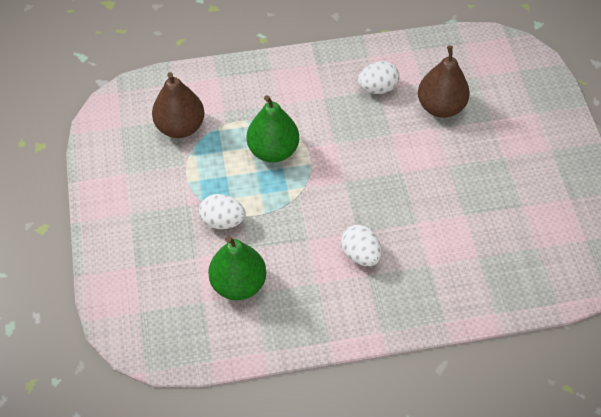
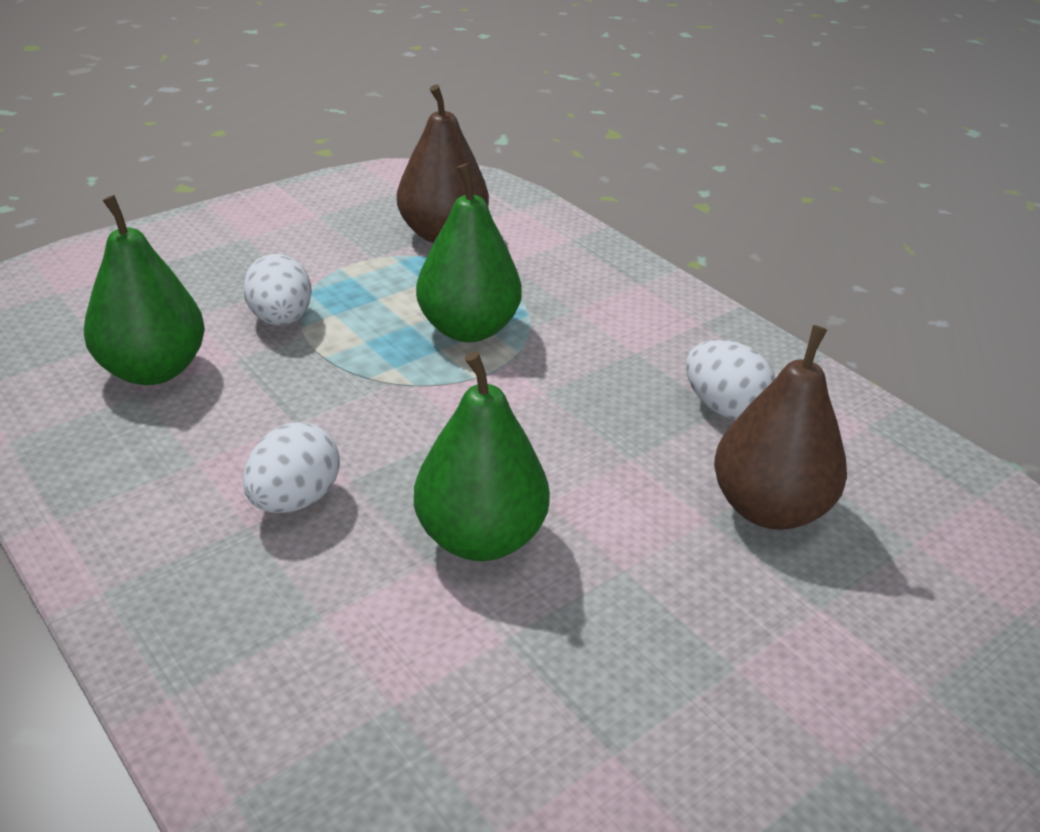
camera: 60 degrees right, 20 degrees down
(412, 201) = (480, 538): none -> green pear

